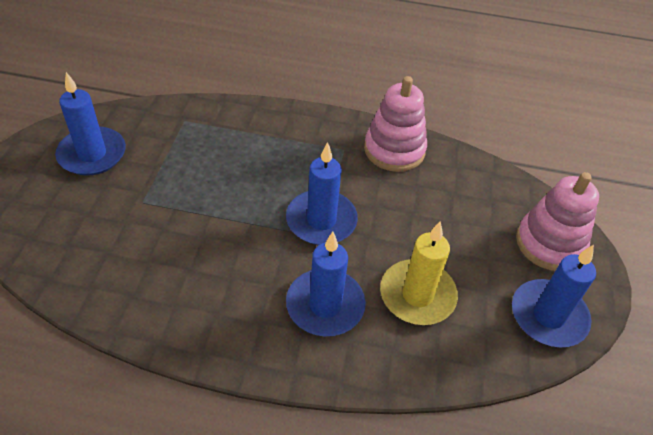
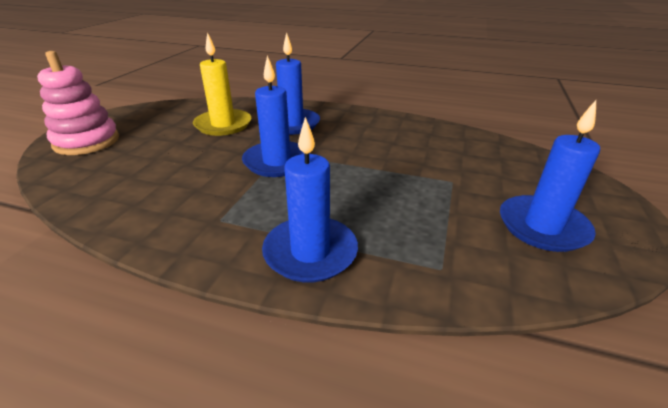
camera: 170 degrees left, 15 degrees down
(394, 150) = (155, 215): pink stacking toy -> none
(548, 316) = (141, 114): blue candle -> blue candle (310, 252)

